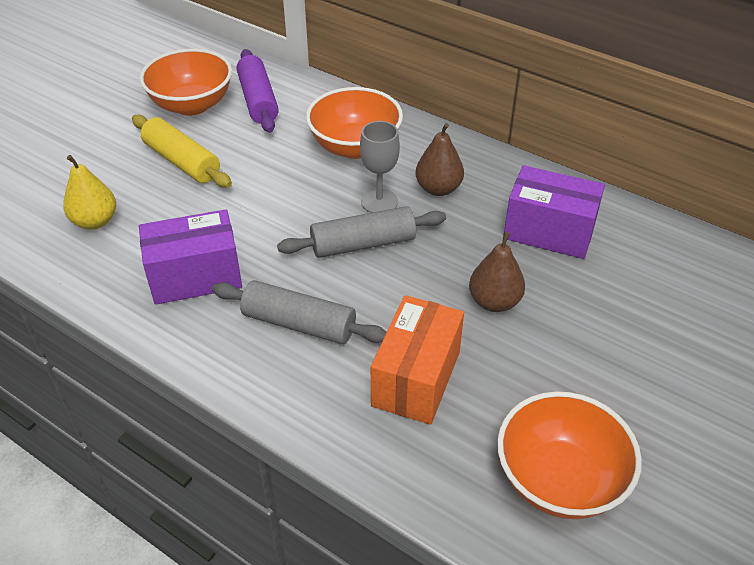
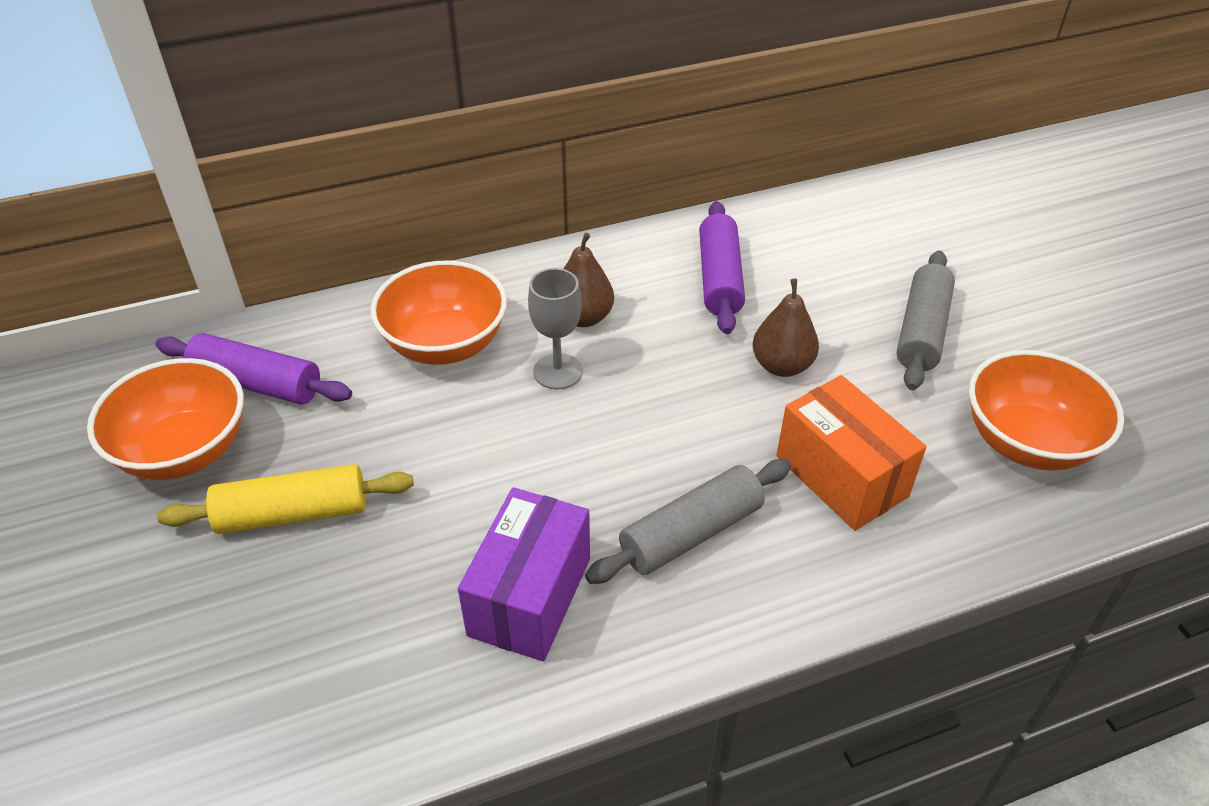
camera: 55 degrees left, 0 degrees up
(95, 221) = (315, 664): yellow pear -> none
(363, 244) = (612, 418): grey rolling pin -> grey rolling pin (921, 331)
(549, 232) = (719, 278): purple box -> purple rolling pin

